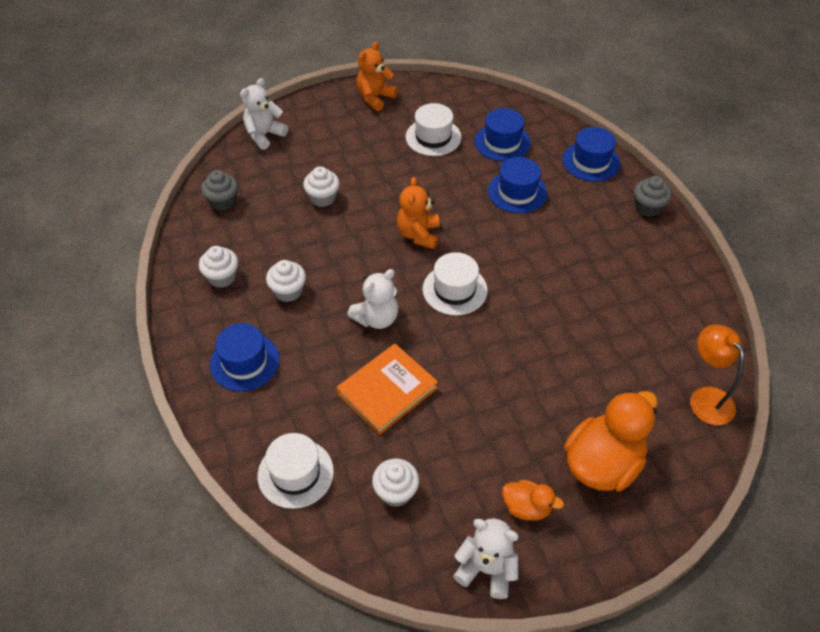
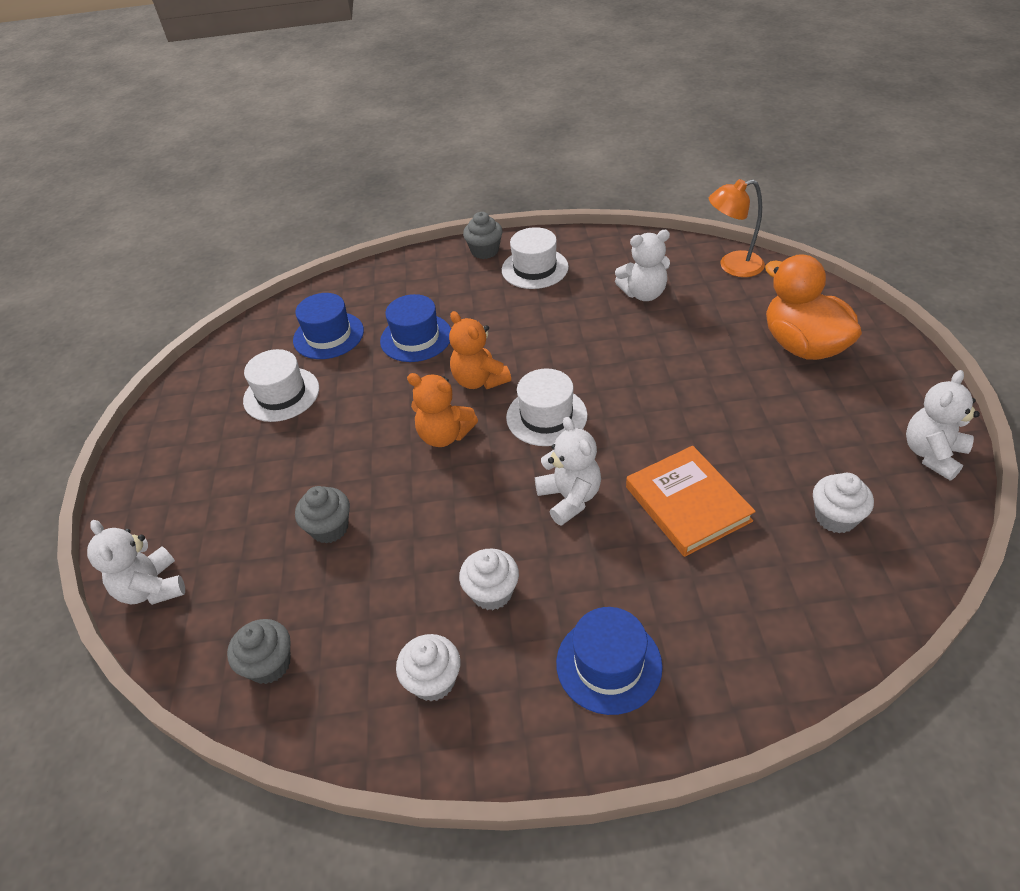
camera: 70 degrees left, 5 degrees down
(295, 473) = (806, 620): white hat -> white hat (535, 268)
(323, 198) = (329, 528): white cupcake -> grey cupcake
(375, 98) = (166, 441): orange teddy bear -> orange teddy bear (479, 380)
(526, 507) = (855, 409): orange duck -> none
(591, 161) = (399, 275): blue hat -> none
(632, 331) = (643, 293): none -> white teddy bear

